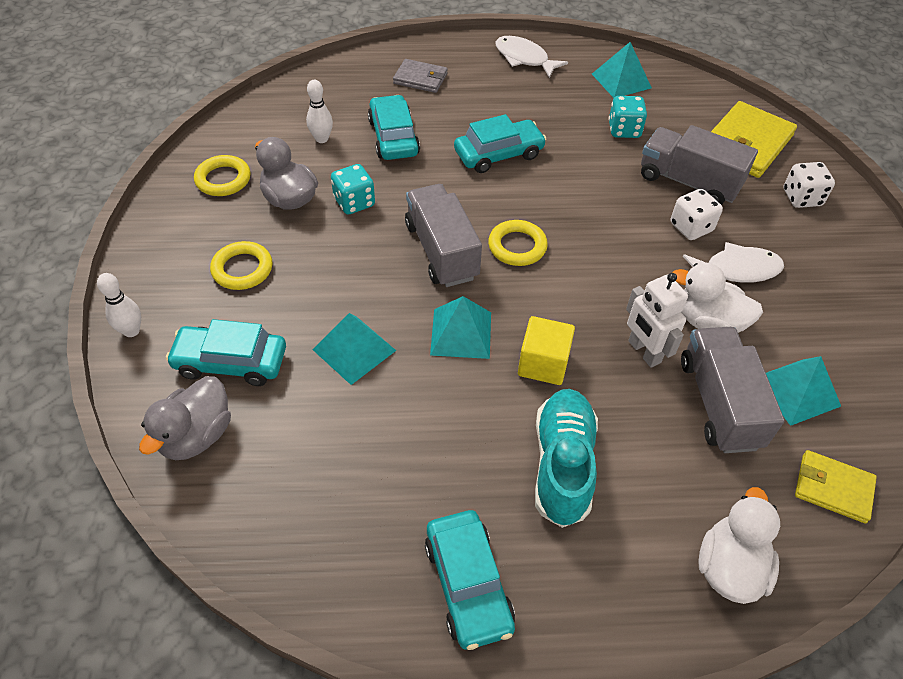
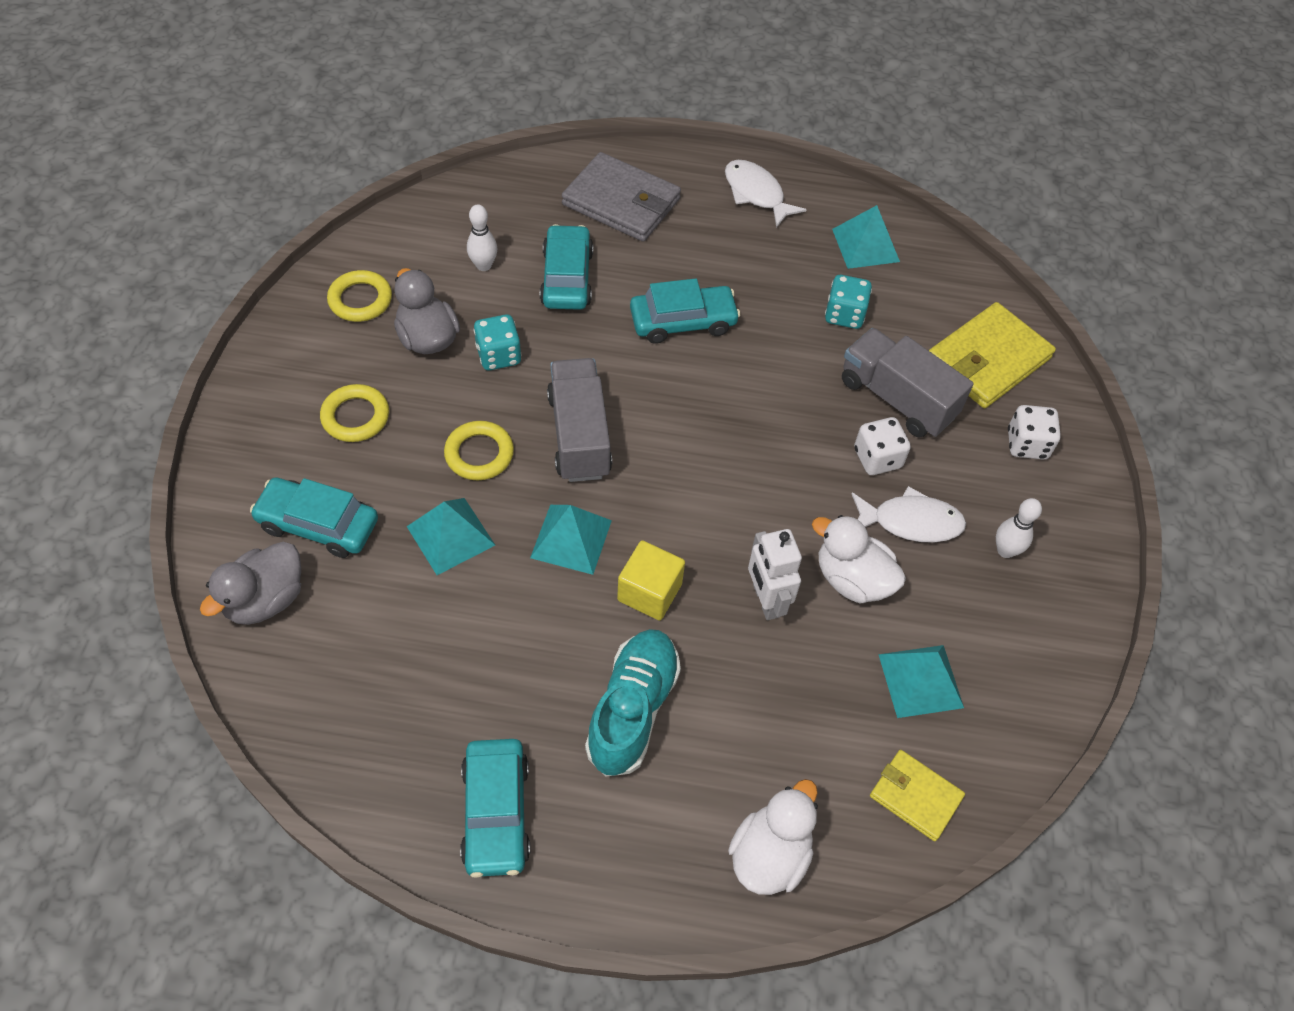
camera: 10 degrees right, 5 degrees up
(131, 331) = (224, 468): white bowling pin -> white bowling pin (1005, 550)
(420, 78) = (621, 202): grey wallet -> grey wallet, size x1.72
(517, 246) = (666, 445): yellow ring -> yellow ring (479, 454)
(719, 403) = (827, 676): grey truck -> none

